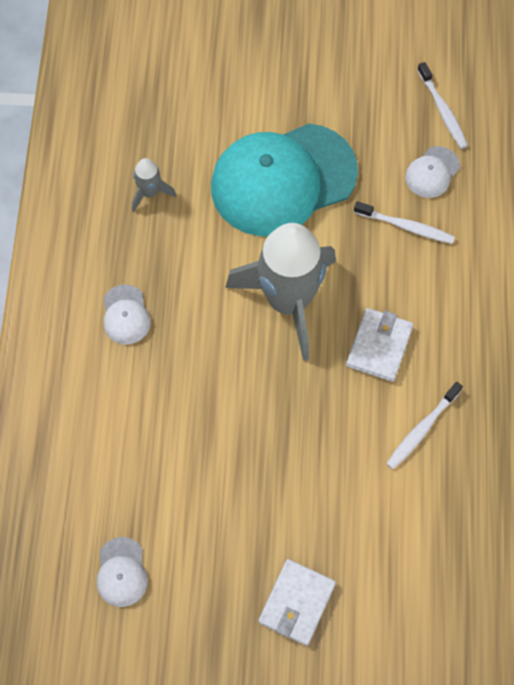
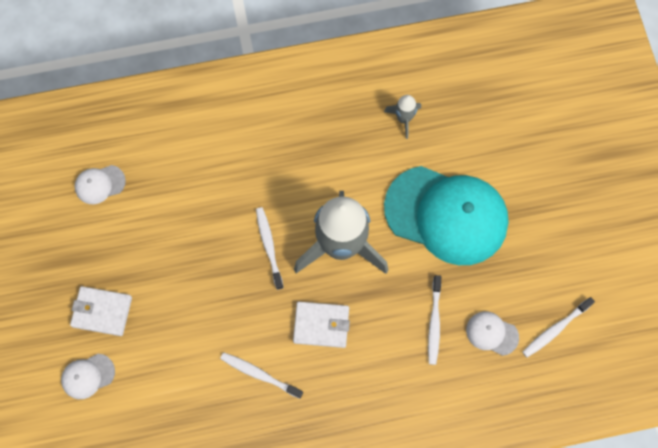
camera: 75 degrees right, 5 degrees up
(125, 315) = (296, 131): white cap -> white cap (88, 376)
(266, 382) = (269, 246): none -> white toothbrush
(283, 180) = (446, 215): turquoise cap -> turquoise cap turned 150 degrees clockwise

